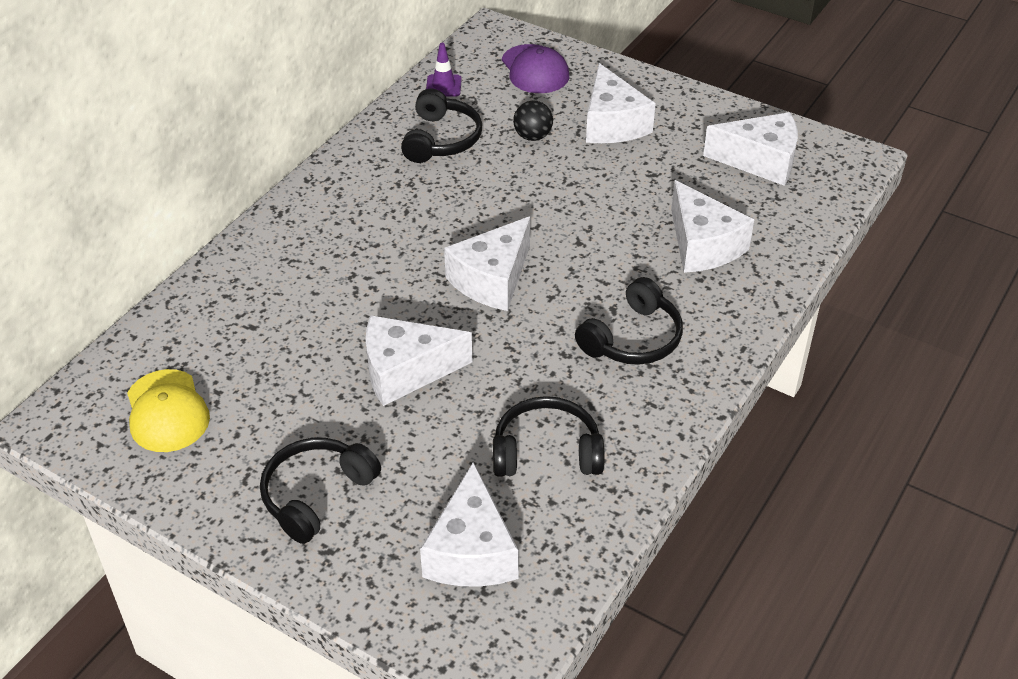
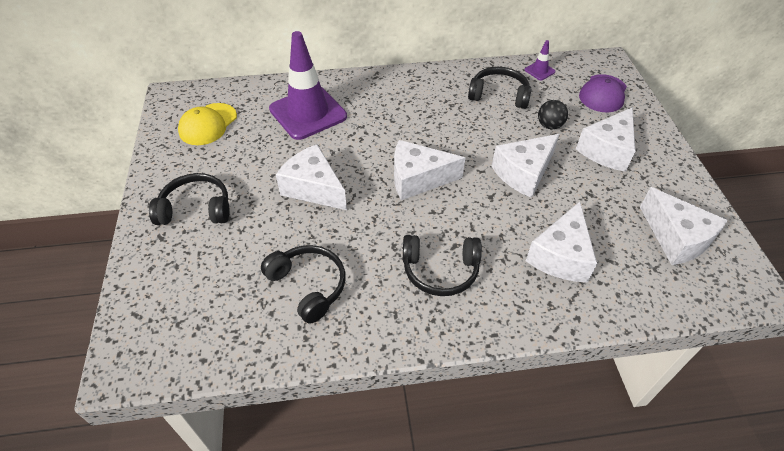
camera: 50 degrees right, 5 degrees up
(268, 307) = (308, 113): none -> purple traffic cone
(441, 139) = (499, 95): black headphones -> black headphones turned 135 degrees counterclockwise
(471, 551) = (204, 298): white cheese -> white cheese (524, 173)

